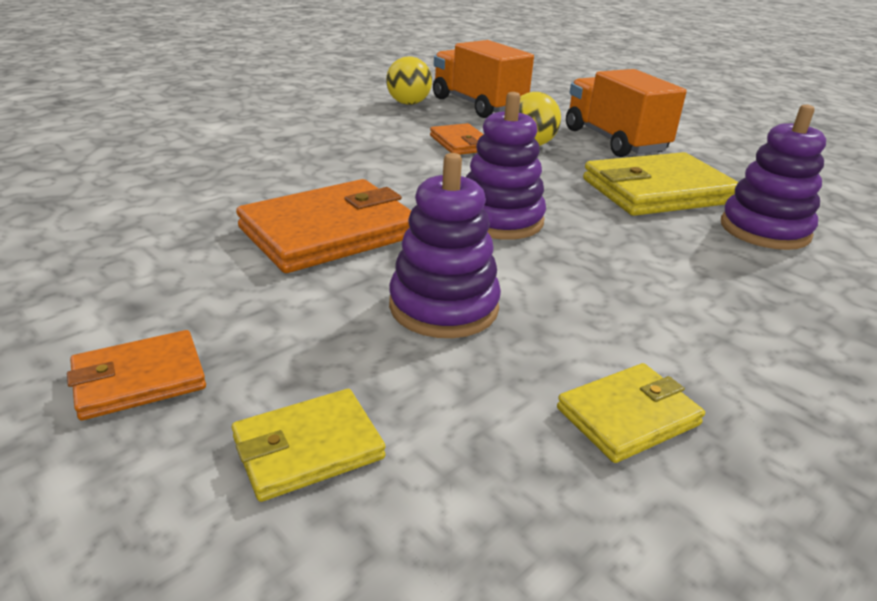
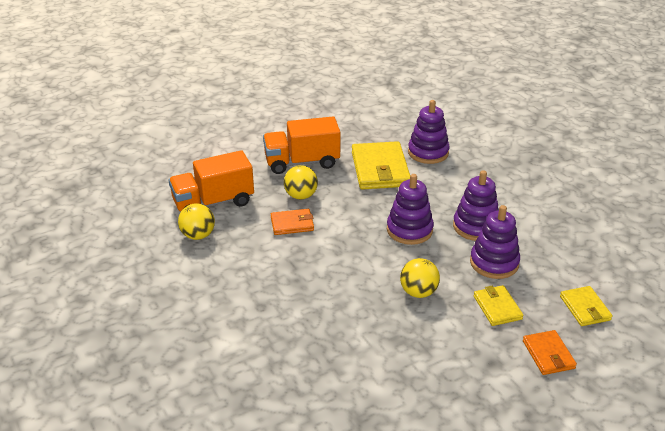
camera: 75 degrees left, 5 degrees up
(329, 232) = (418, 292): orange wallet -> yellow ball
(556, 284) = (476, 227): none -> purple stacking toy
(628, 416) = (563, 232): yellow wallet -> yellow wallet (497, 307)

